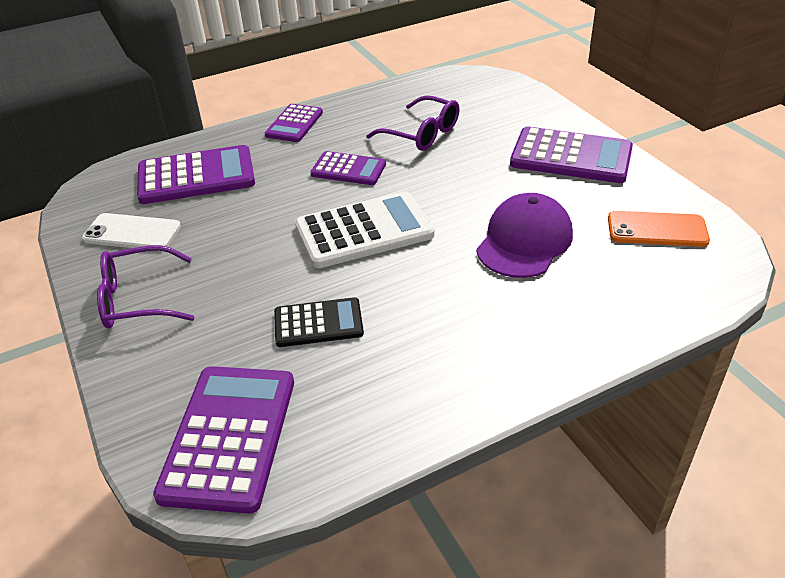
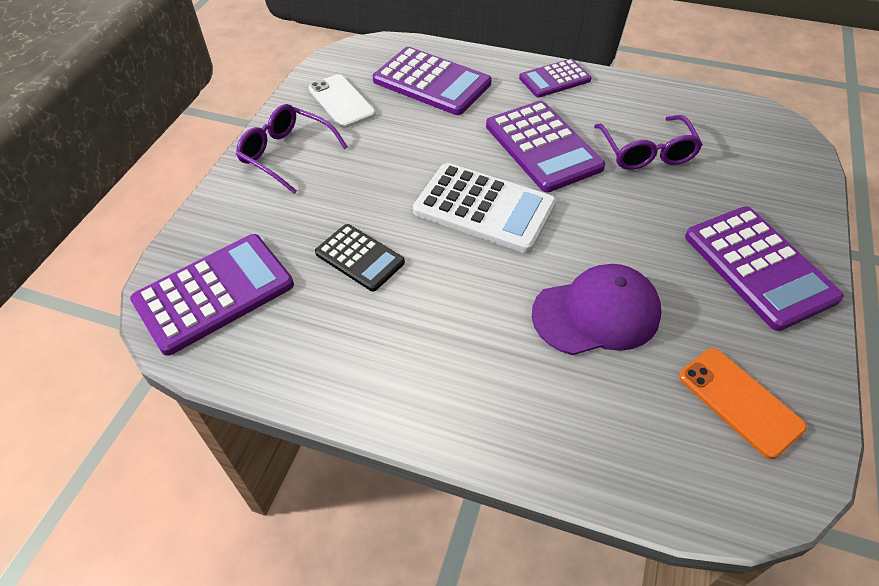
camera: 45 degrees right, 10 degrees up
(348, 169) = (543, 147): purple calculator -> purple calculator, size x1.66

